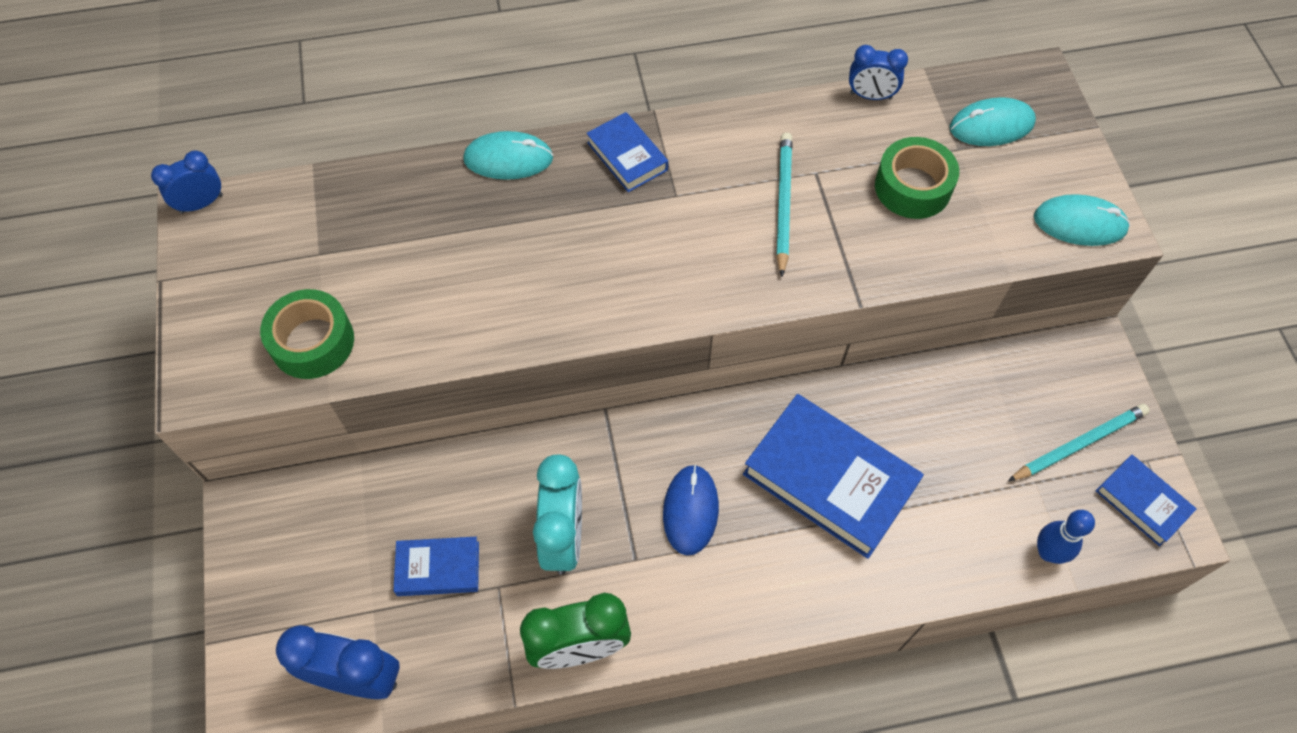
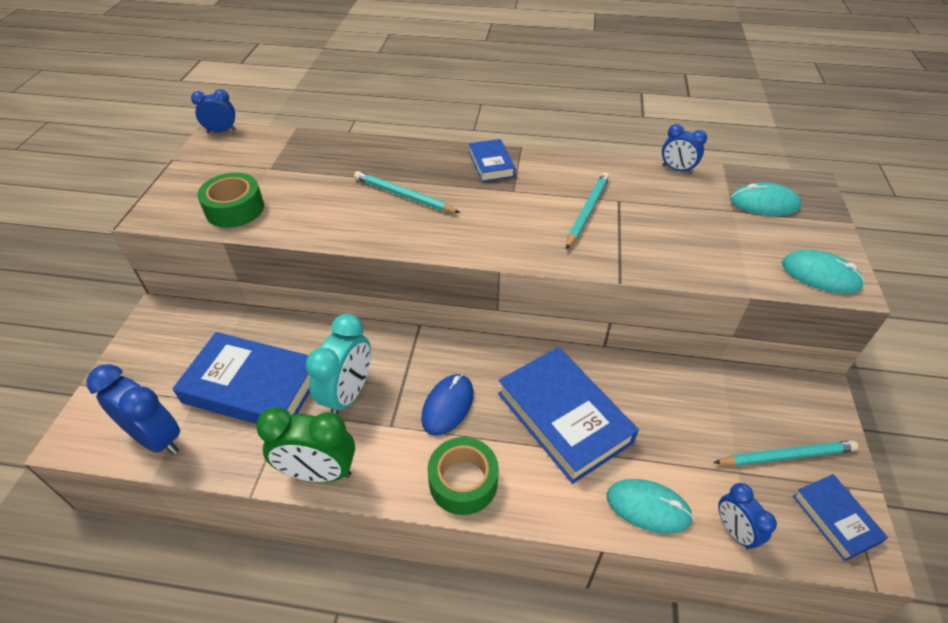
camera: 20 degrees right, 15 degrees down
(438, 568) = (253, 387): blue book -> blue book, size x1.90
(508, 159) = (414, 149): turquoise mouse -> turquoise mouse (648, 507)
(535, 248) = (404, 195): none -> turquoise pencil
(912, 187) = (689, 224): green tape -> green tape (463, 481)
(1048, 552) = (734, 531): blue bowling pin -> blue clock

